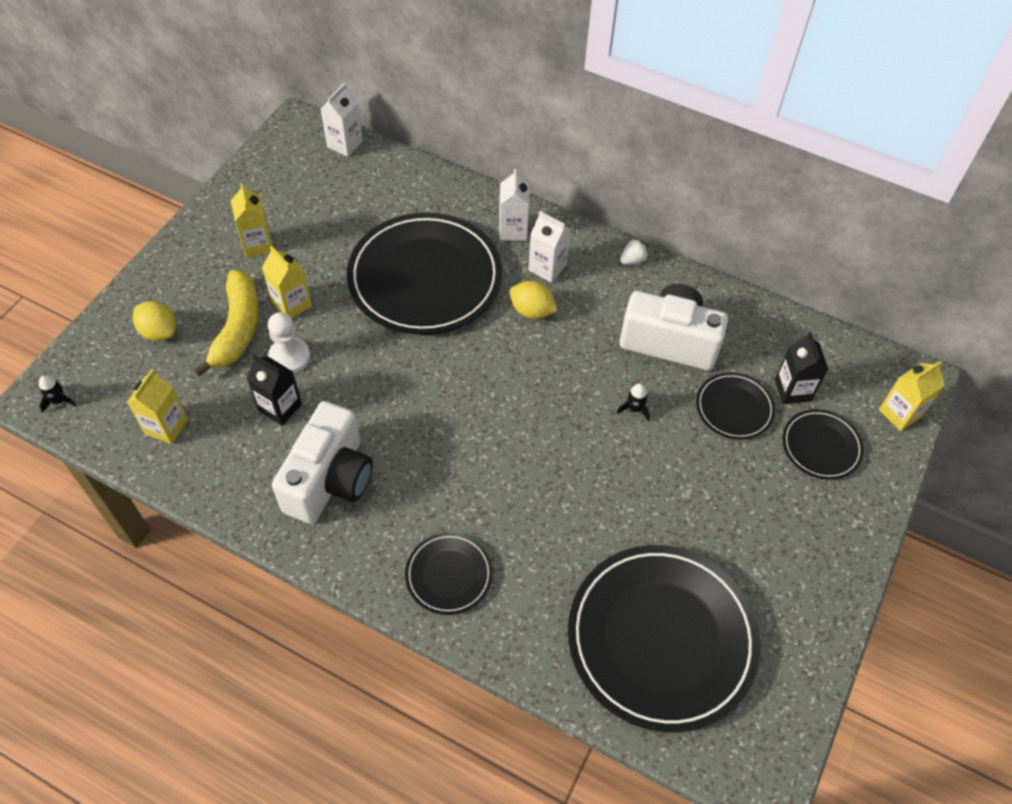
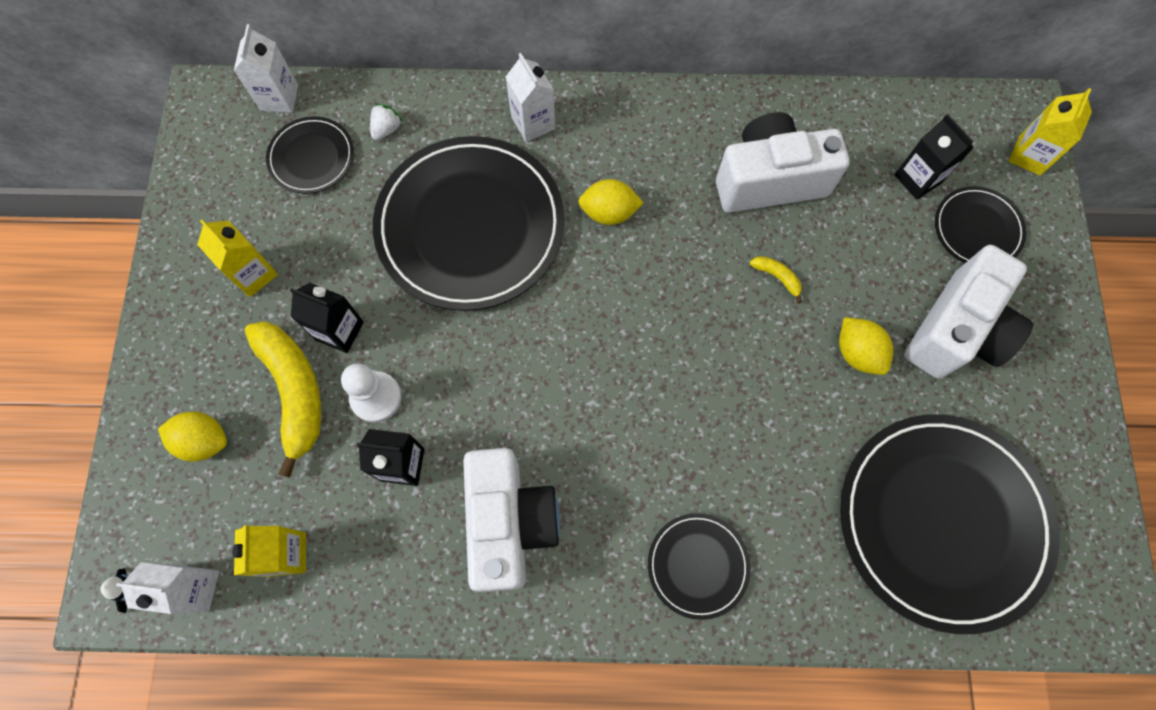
camera: 25 degrees left, 15 degrees up
(292, 304) = (339, 331): yellow carton -> black carton
(547, 267) = (595, 152): white carton -> white carton (195, 588)
(633, 260) = (680, 101): white strawberry -> white strawberry (387, 129)
(634, 409) = (777, 277): black rocket -> yellow banana
(666, 489) = (857, 353): none -> yellow lemon
(734, 408) = (873, 227): black plate -> black plate (311, 157)
(758, 509) = (956, 330): none -> white camera

